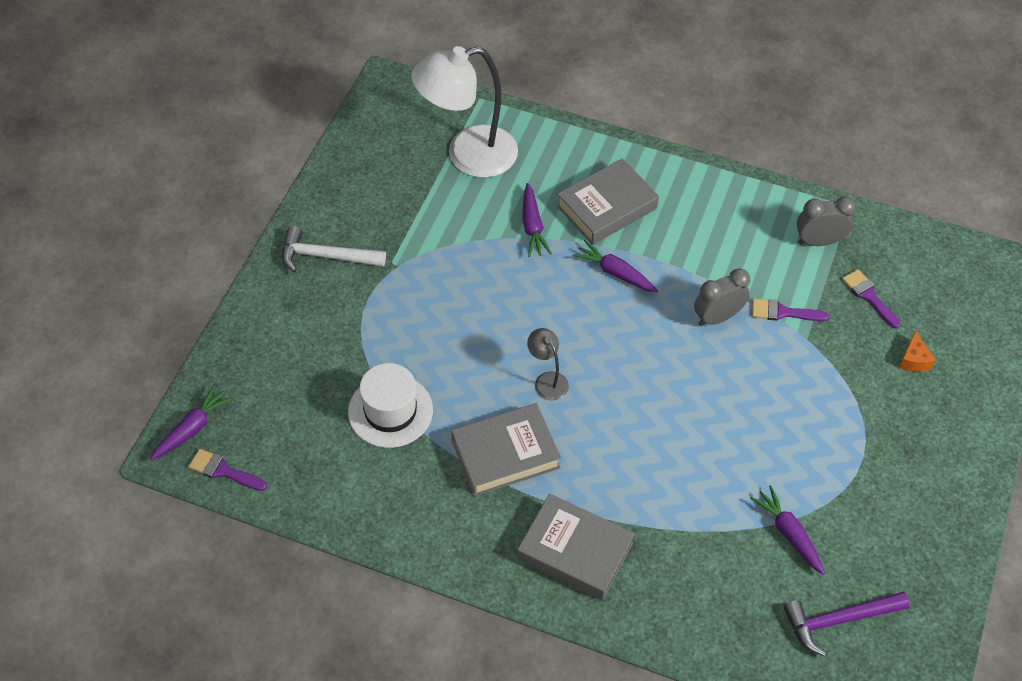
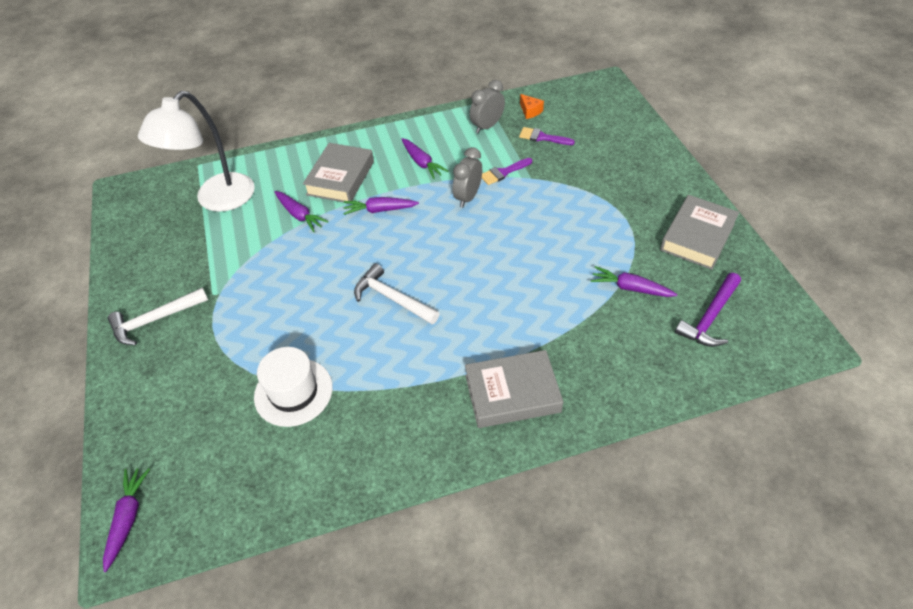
camera: 35 degrees left, 5 degrees down
(223, 471) = (183, 533): purple brush -> none
(505, 454) = (406, 364): grey book -> grey book (697, 237)
(547, 380) = (392, 298): grey lamp -> white hammer
(706, 243) = (422, 163): none -> purple carrot
(914, 360) = (599, 154): orange cheese -> orange cheese (530, 111)

